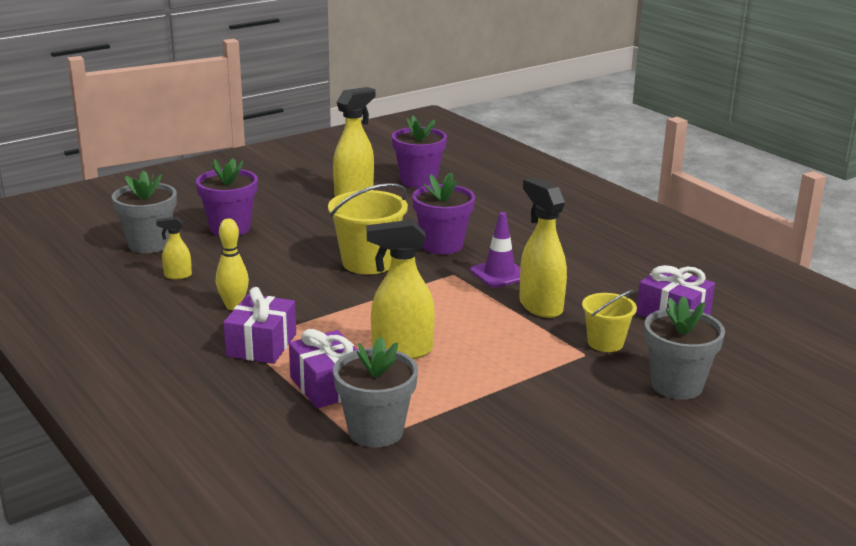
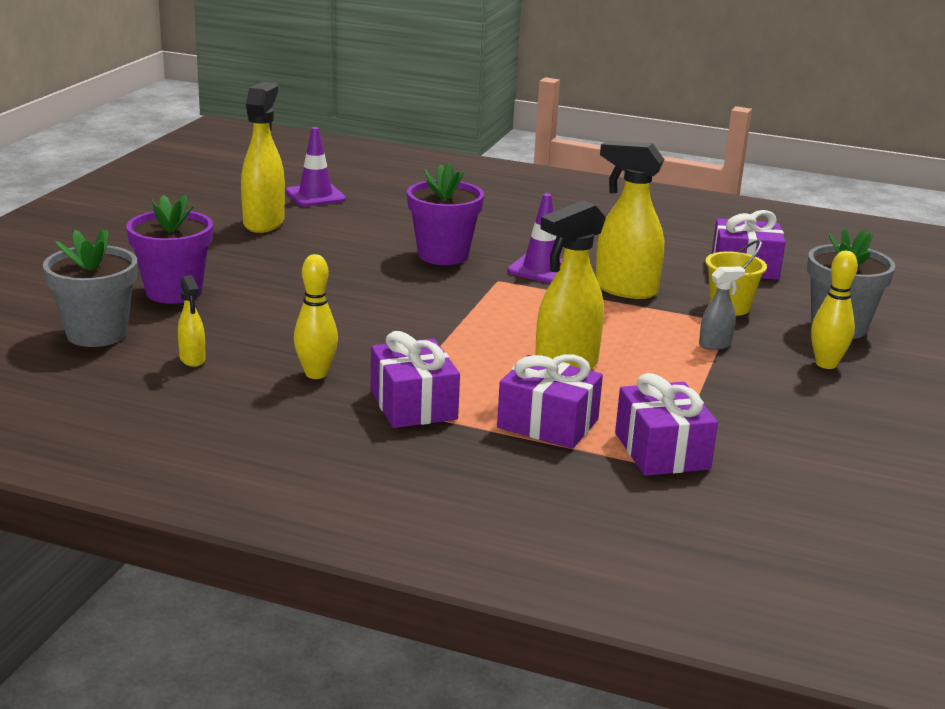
camera: 35 degrees left, 0 degrees up
(177, 275) = (192, 359): yellow spray bottle -> yellow spray bottle turned 75 degrees counterclockwise
(368, 262) = (393, 290): yellow bucket -> none
(375, 431) = (661, 451): grey flower pot -> purple gift
(418, 181) = (315, 196): purple flower pot -> purple traffic cone
(544, 368) = (715, 345): none -> grey spray bottle
(613, 411) = (826, 364): none -> yellow bowling pin

